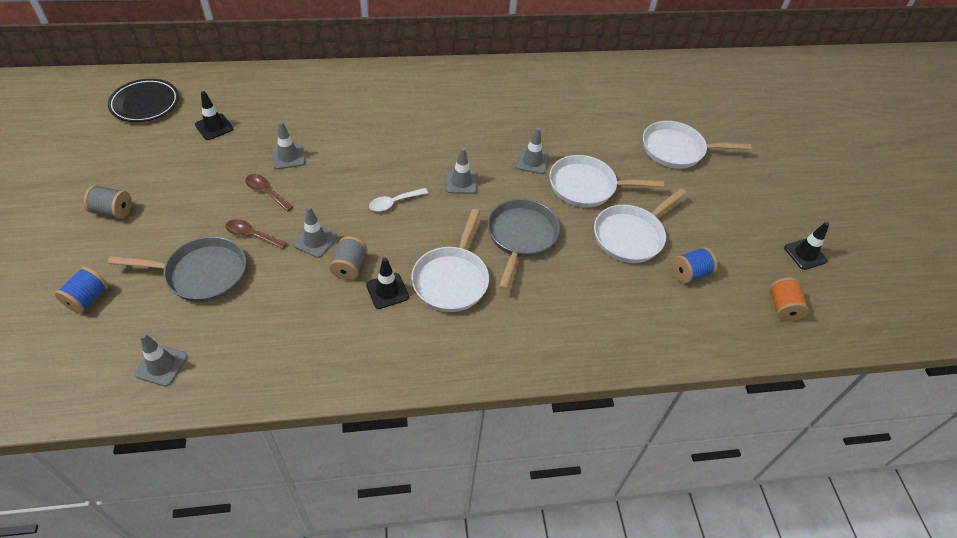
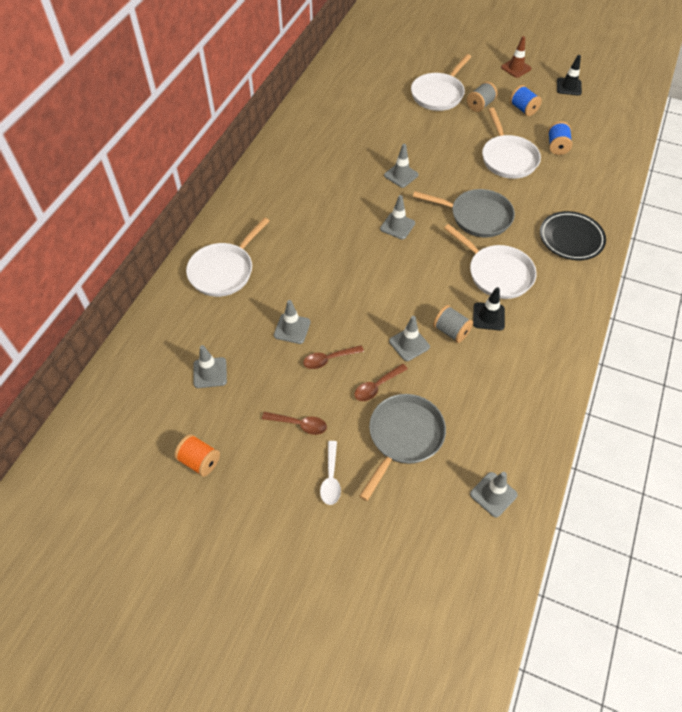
camera: 55 degrees left, 5 degrees up
(87, 298) = (387, 536): blue spool -> blue spool (523, 109)
(113, 211) = (280, 489): grey spool -> grey spool (480, 105)
(145, 104) = (130, 422): black plate -> black plate (571, 238)
(185, 199) = (299, 424): none -> brown spoon
(214, 127) = (210, 373): black traffic cone -> grey traffic cone
(394, 203) = (395, 276): white spoon -> white spoon (331, 478)
(521, 237) = (476, 216): grey pan -> grey pan turned 150 degrees clockwise
(587, 186) = (446, 158): white pan -> white pan (224, 270)
(782, 307) = (605, 120): orange spool -> orange spool (199, 461)
(785, 197) = (516, 68): none -> brown traffic cone

